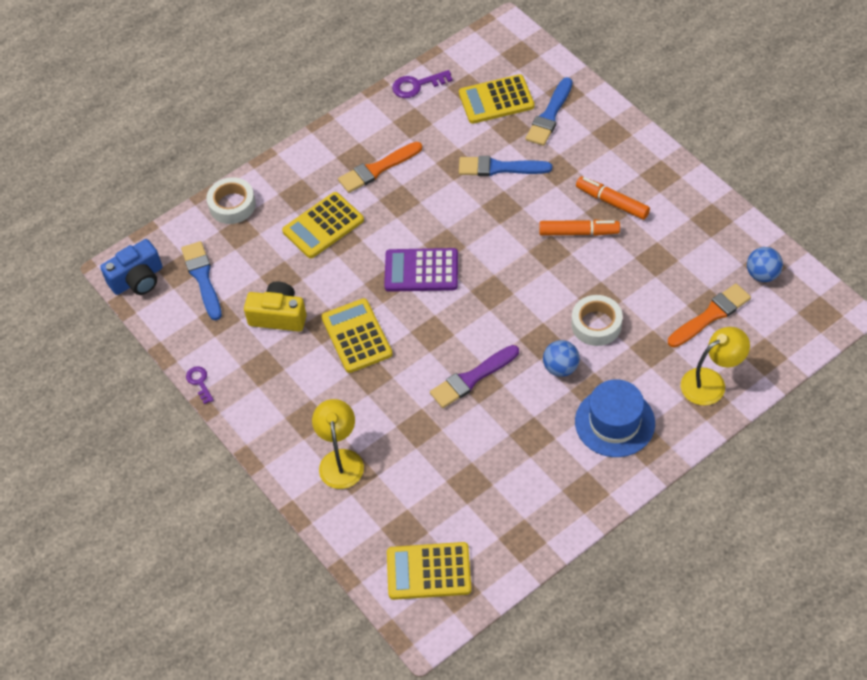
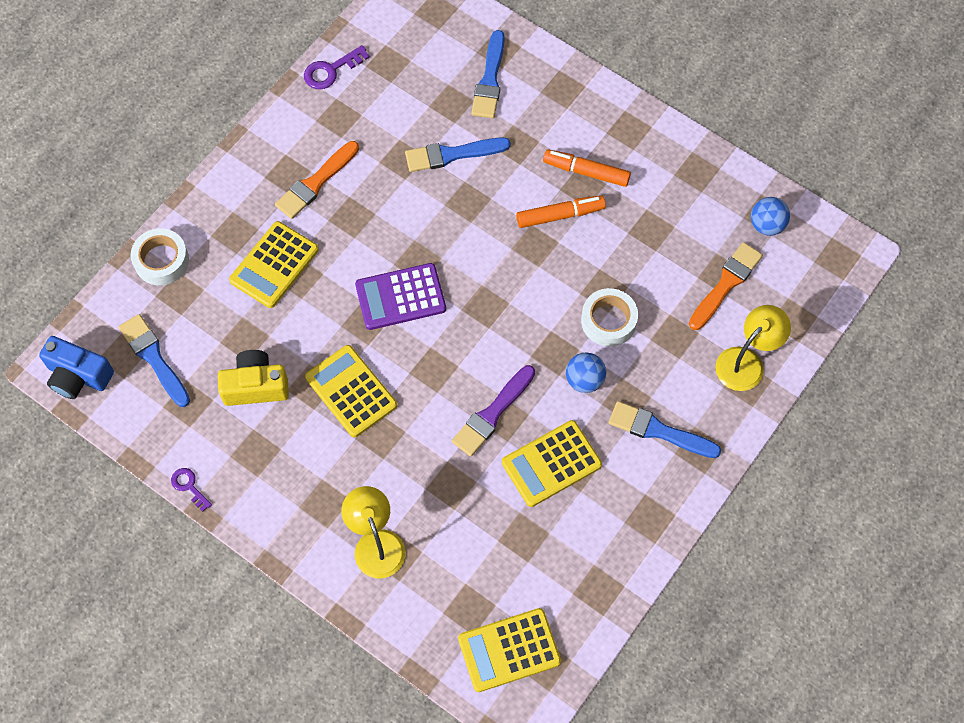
camera: 20 degrees left, 10 degrees up
(137, 279) = (78, 376): blue camera -> blue camera turned 75 degrees clockwise
(496, 100) = (425, 72): yellow calculator -> yellow calculator (551, 464)
(614, 422) = (659, 431): blue hat -> blue brush

